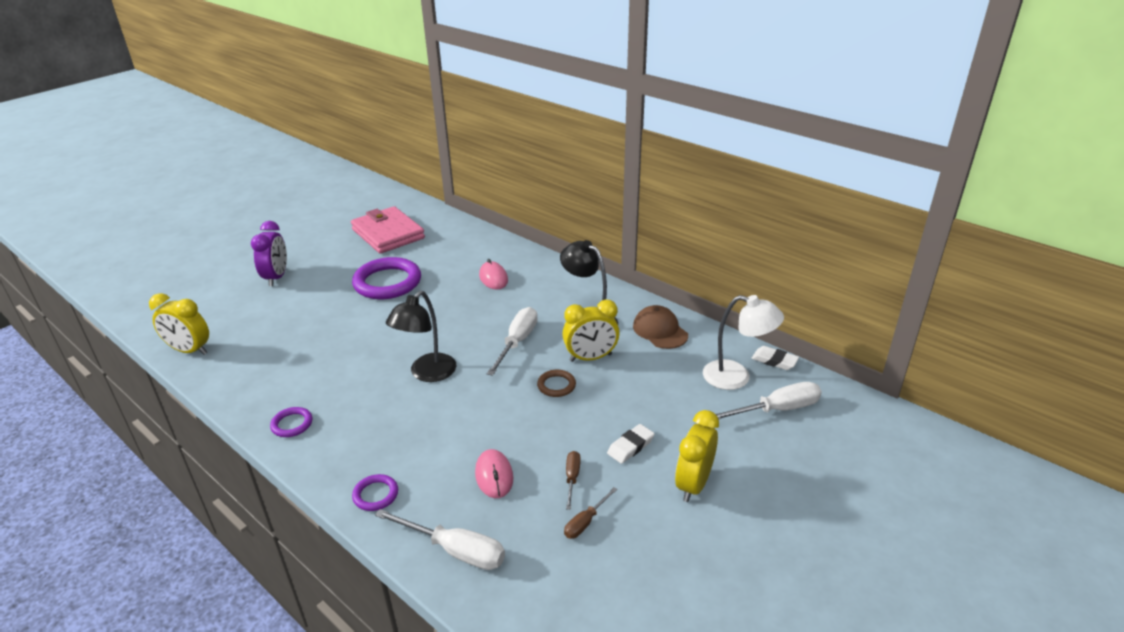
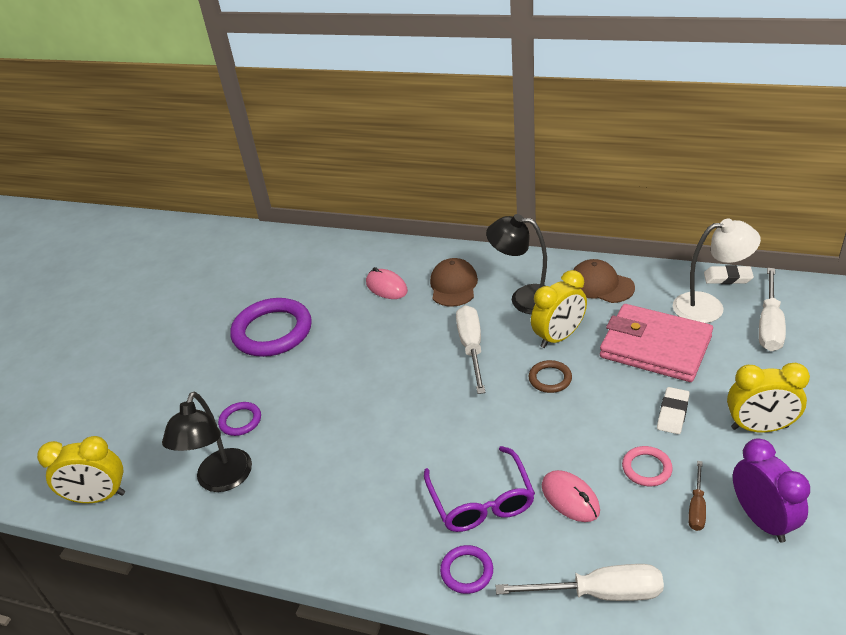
camera: 20 degrees left, 5 degrees up
(276, 277) = (132, 371): purple clock -> purple clock (761, 519)
(292, 424) = (304, 533): purple ring -> purple ring (240, 421)
(388, 234) = (224, 276): pink wallet -> pink wallet (655, 347)
(427, 374) = (406, 417): black lamp -> black lamp (221, 480)
(428, 452) = (481, 501): none -> purple glasses
(543, 293) = (453, 285): none -> brown cap
(572, 478) = (646, 468): brown screwdriver -> pink ring
(693, 484) = (759, 427): yellow clock -> yellow clock turned 90 degrees counterclockwise
(777, 409) = (769, 325): white screwdriver -> white screwdriver turned 150 degrees clockwise

